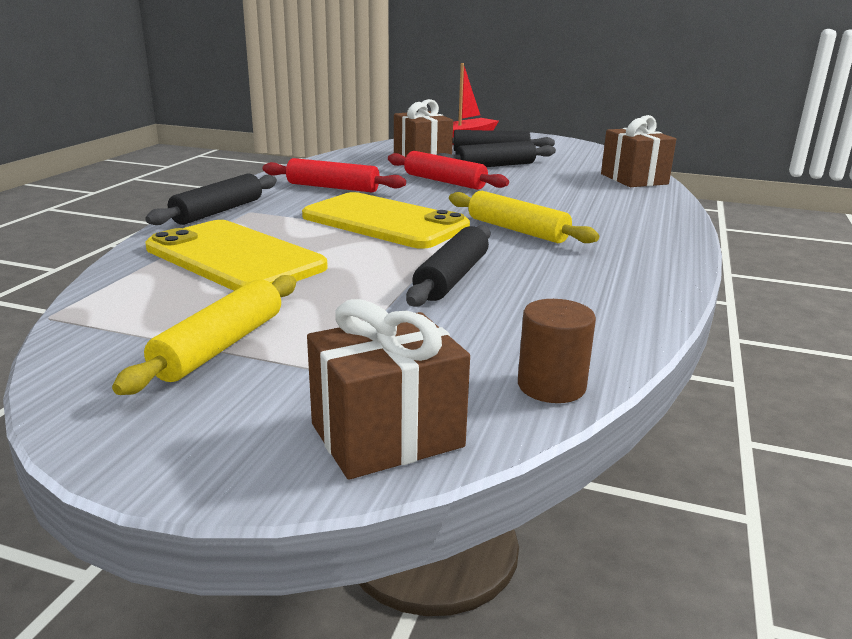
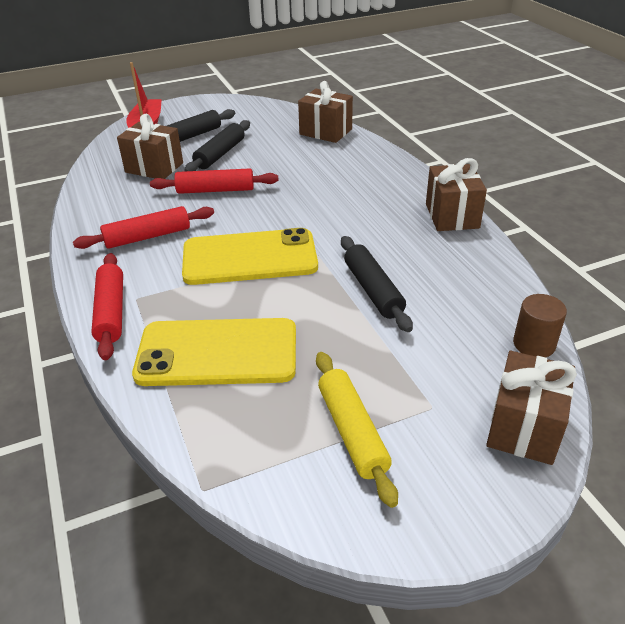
camera: 40 degrees left, 15 degrees up
(218, 211) = (111, 312): black rolling pin -> red rolling pin
(517, 230) = (339, 223): yellow rolling pin -> none
(663, 265) = (452, 216): none -> brown gift

